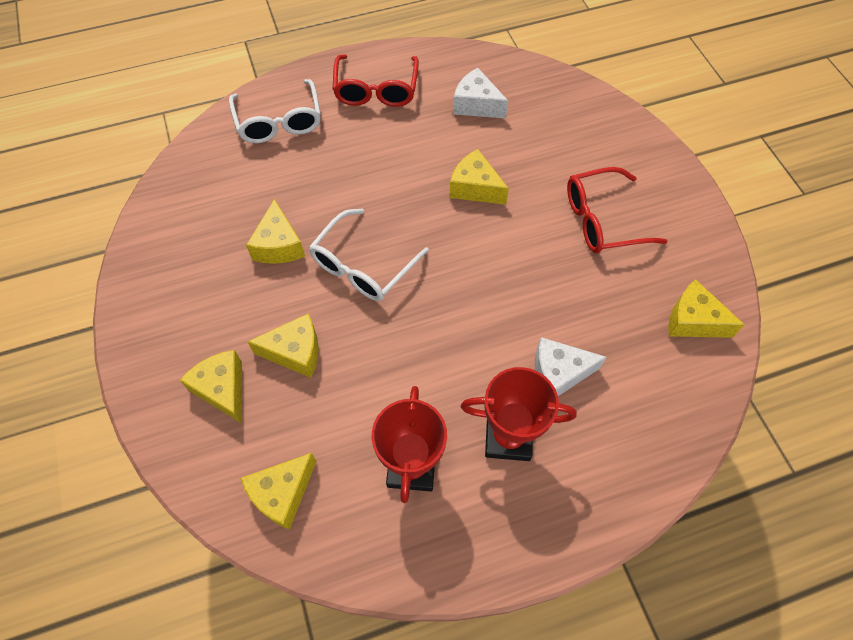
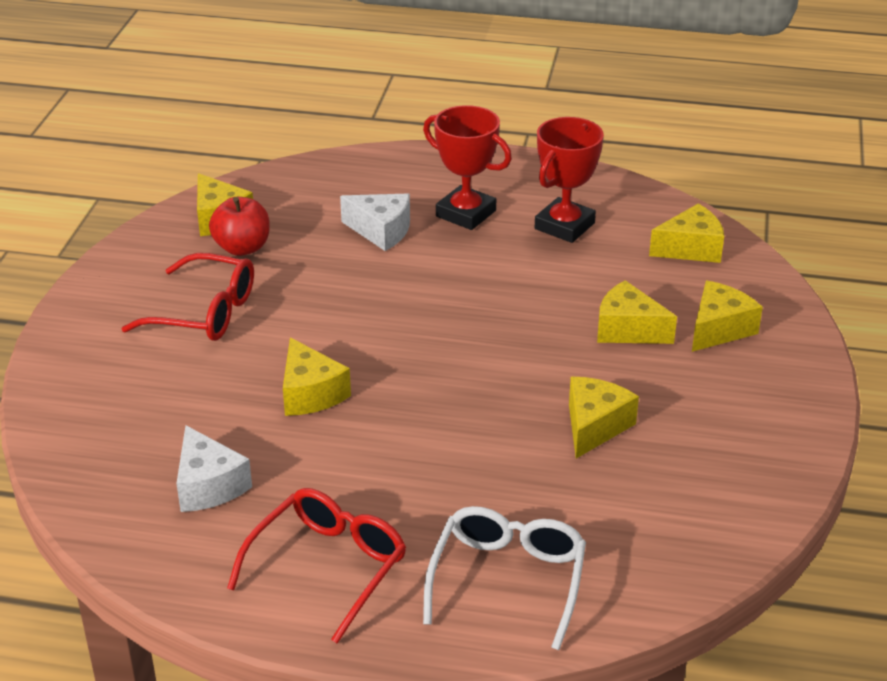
camera: 150 degrees left, 25 degrees down
(223, 389) = (719, 329): yellow cheese -> yellow cheese turned 135 degrees counterclockwise
(363, 266) = (506, 371): white glasses -> none
(642, 296) = (242, 248): none -> red apple

